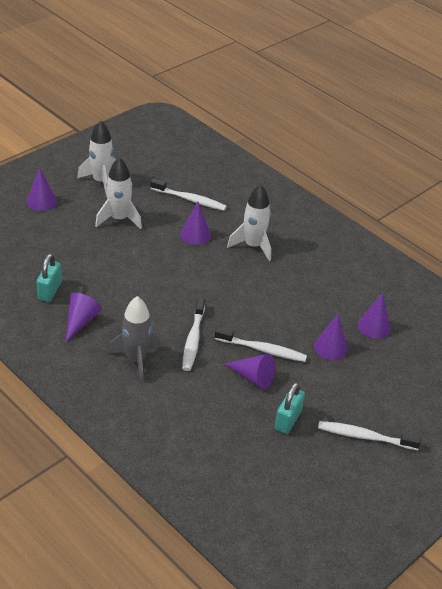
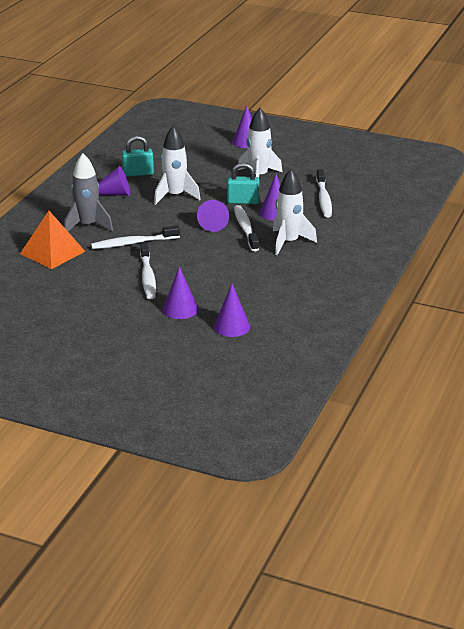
camera: 70 degrees right, 10 degrees down
(101, 181) = (302, 157): white rocket -> white rocket (175, 196)
(175, 401) = (52, 252): none -> orange pyramid
(253, 377) = (108, 279): purple cone -> purple cone (214, 223)
(287, 420) = (68, 306): turquoise padlock -> turquoise padlock (243, 201)
(364, 436) = (75, 348): white toothbrush -> white toothbrush (245, 229)

